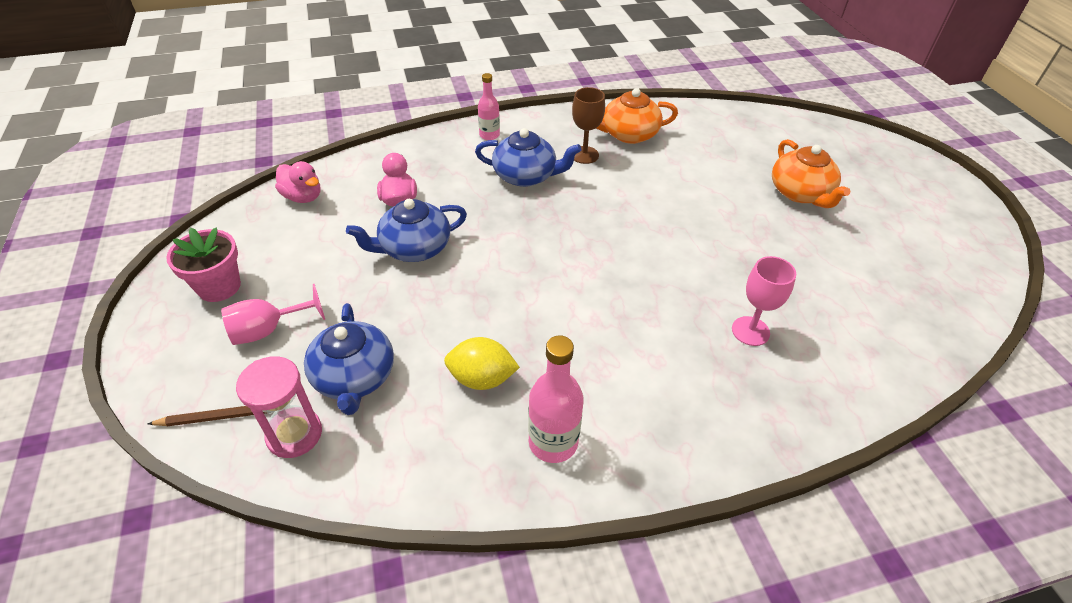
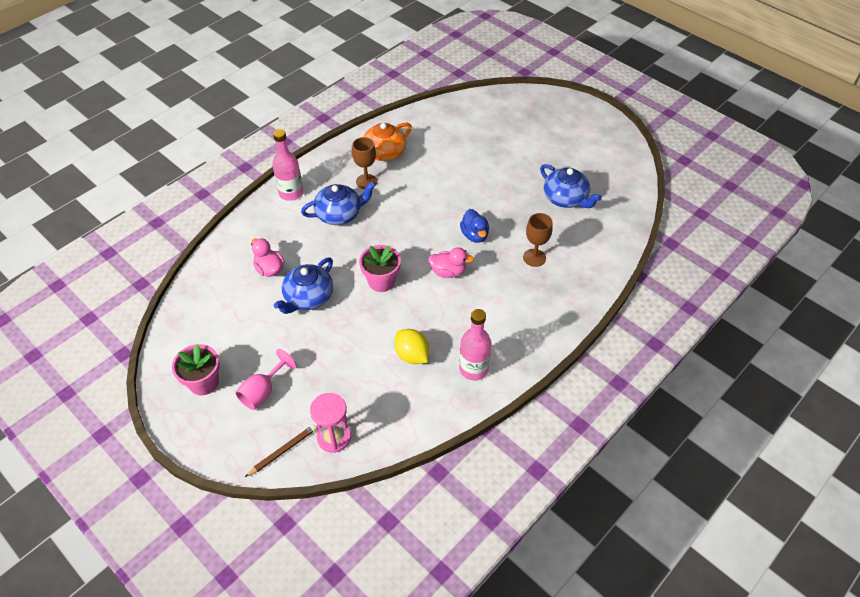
camera: 30 degrees left, 5 degrees up
(303, 197) = (200, 297): pink duck -> pink duck (448, 272)
(354, 377) = (340, 391): blue teapot -> blue teapot (566, 198)
(482, 378) = (412, 355): yellow lemon -> yellow lemon turned 75 degrees clockwise
(489, 135) = (291, 193): pink bottle -> pink bottle, size x1.56
(515, 268) = (381, 281): none -> pink flower pot
(680, 266) = (474, 235): none -> blue duck
(750, 331) = (534, 258): pink goblet -> brown goblet
(800, 193) = (513, 154): orange teapot -> none

